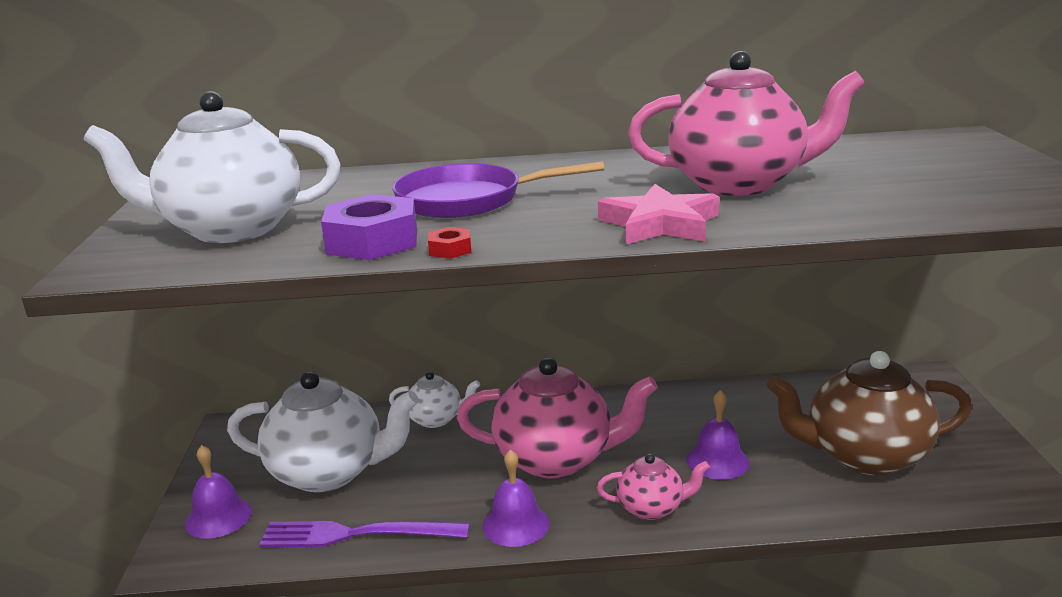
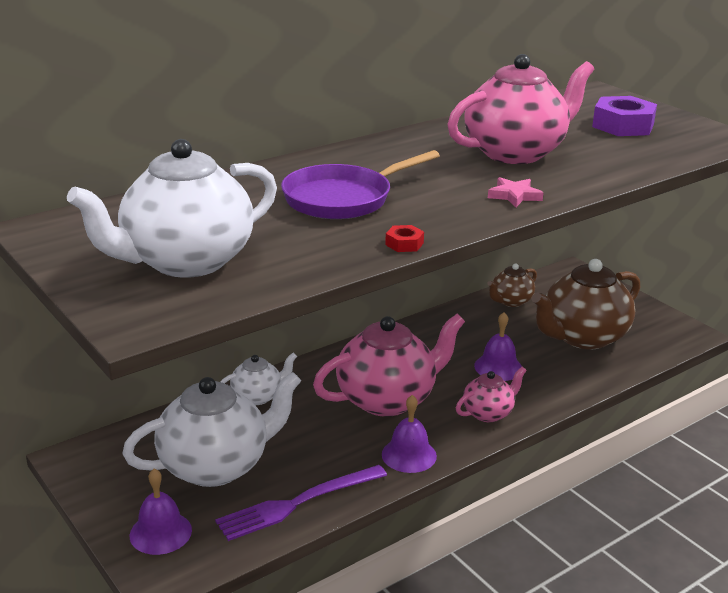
camera: 35 degrees left, 5 degrees up
(373, 241) = (332, 248): purple nut -> purple nut (623, 125)
(660, 224) = (514, 195): pink star -> pink star, size x0.58
(809, 393) = (511, 301): none -> brown teapot

